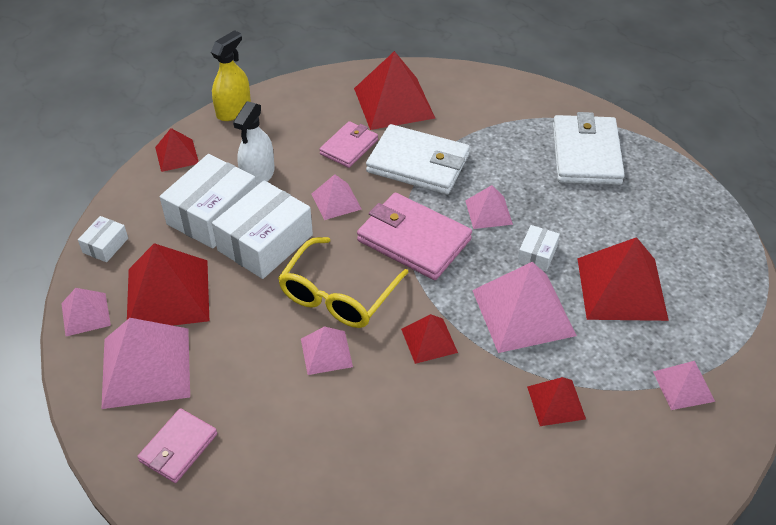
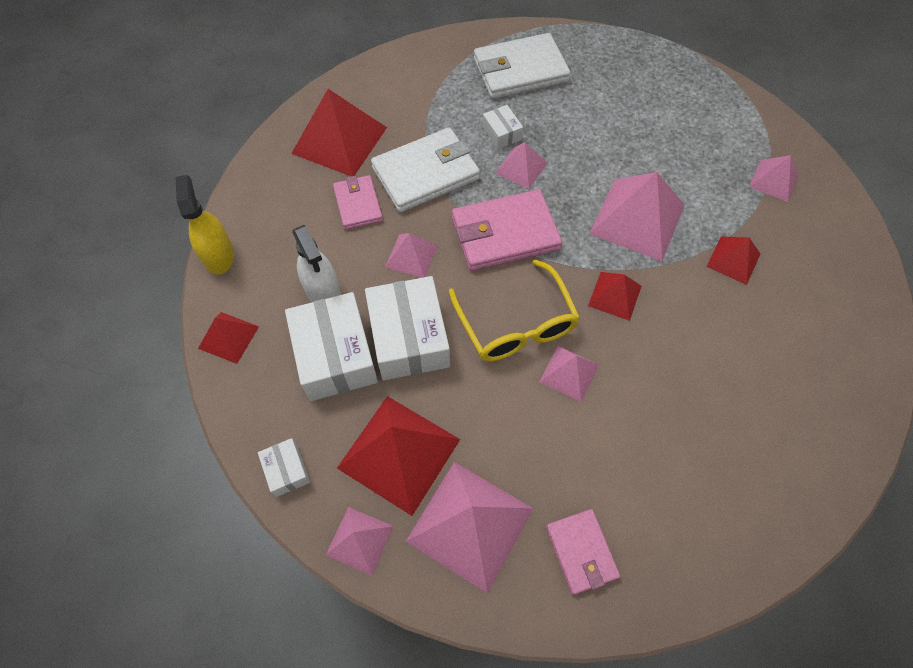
camera: 50 degrees left, 15 degrees up
(537, 254) = (590, 170): white box -> white box (501, 133)
(586, 154) = (520, 71): white wallet -> white wallet turned 60 degrees counterclockwise
(621, 288) = (664, 148): red pyramid -> none

